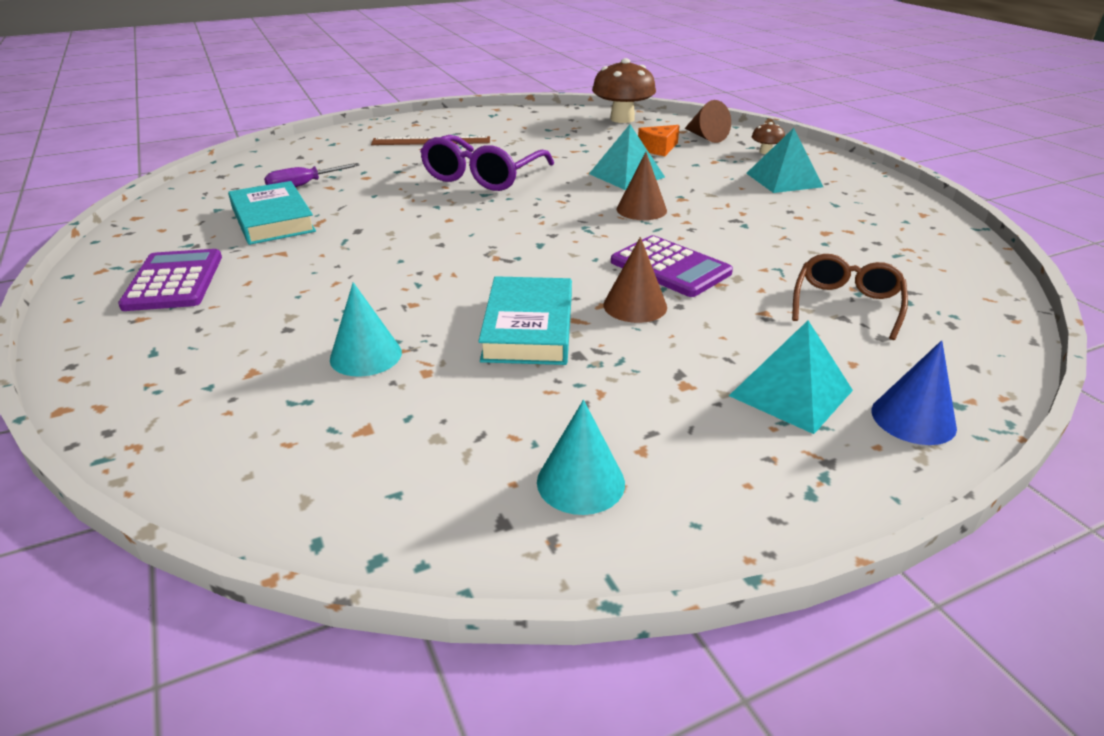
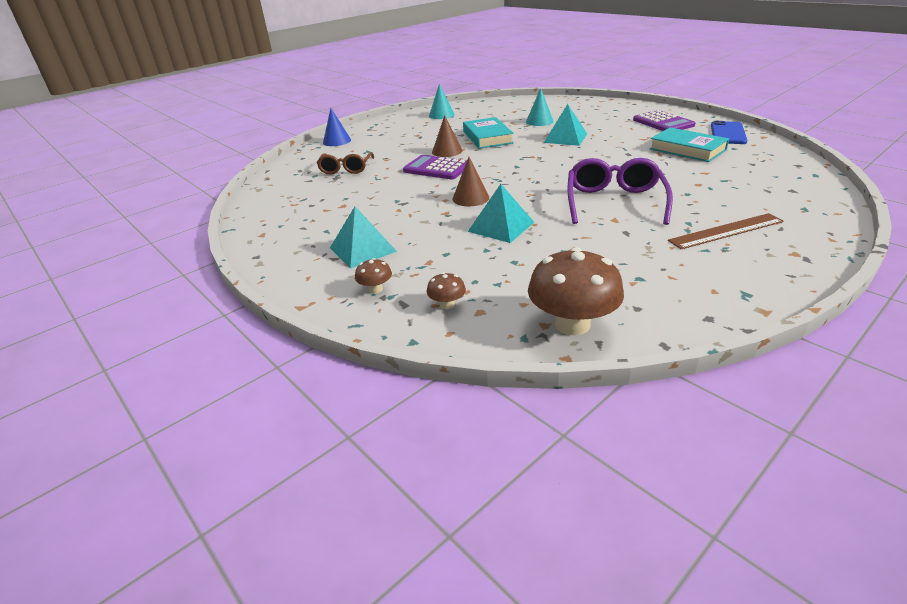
camera: 165 degrees right, 0 degrees up
(156, 233) = (728, 133): none -> blue phone
(303, 185) = (724, 170): purple screwdriver -> none
(658, 149) = (492, 269): orange cheese -> none
(705, 137) = (447, 304): brown cone -> brown mushroom
(791, 393) = (378, 139): turquoise pyramid -> turquoise pyramid (565, 138)

